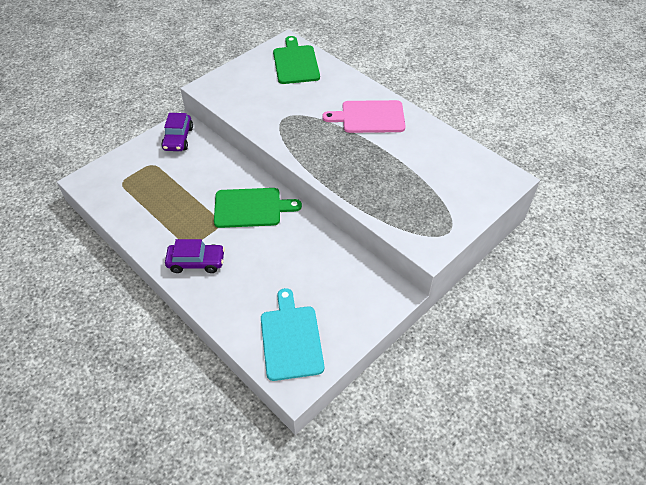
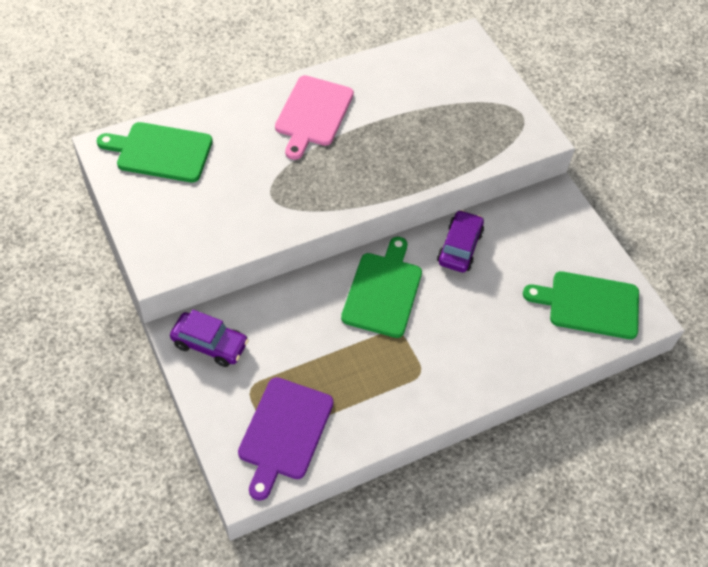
camera: 75 degrees left, 5 degrees up
(124, 188) = (284, 432): none -> purple cutting board
(196, 262) = (452, 371): purple car -> purple car (459, 247)
(291, 339) = (589, 304): turquoise cutting board -> green cutting board

